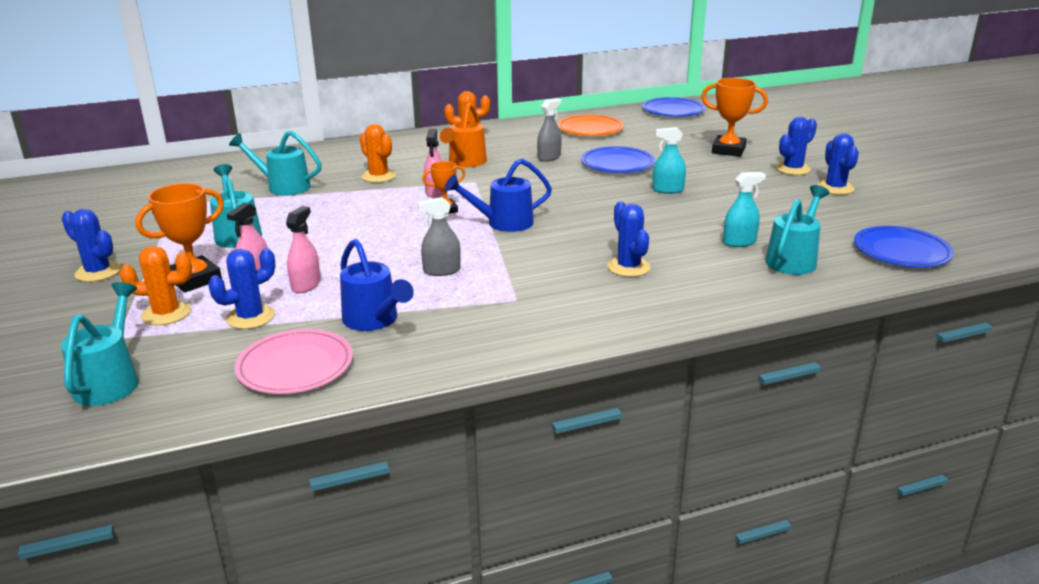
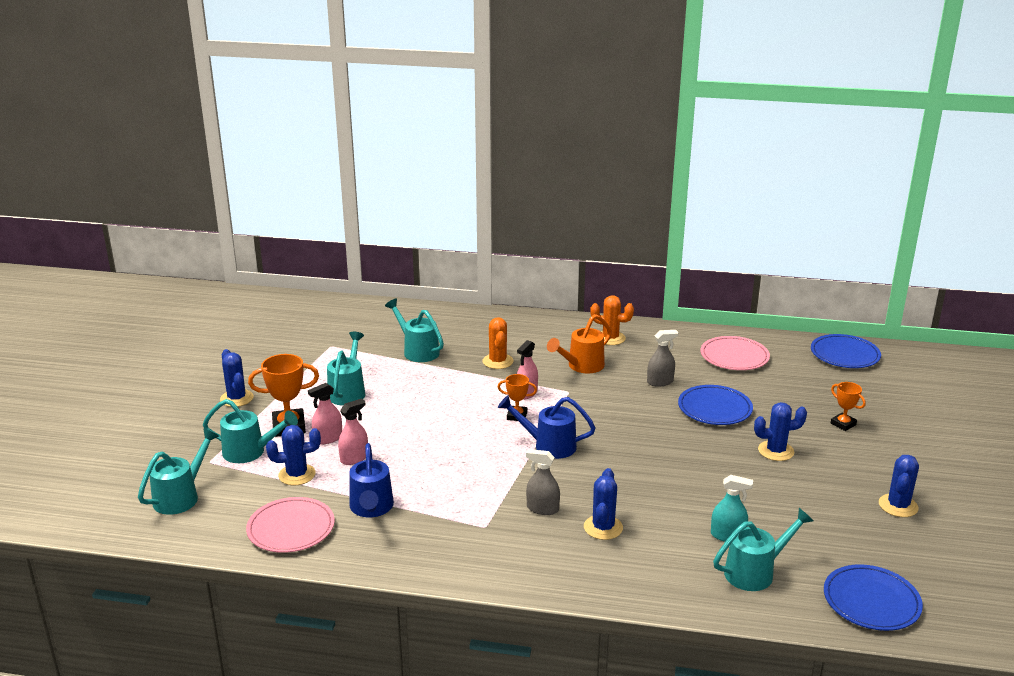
camera: 30 degrees right, 0 degrees up
(166, 314) = (250, 452): orange cactus -> turquoise watering can
(442, 271) = (457, 478): grey spray bottle -> grey spray bottle (542, 509)
(590, 129) = (734, 356): orange plate -> pink plate
(667, 190) = (728, 455): turquoise spray bottle -> none
(728, 150) = (843, 424): orange trophy -> orange trophy, size x0.59
(793, 169) = (882, 468): blue cactus -> blue cactus (776, 451)

